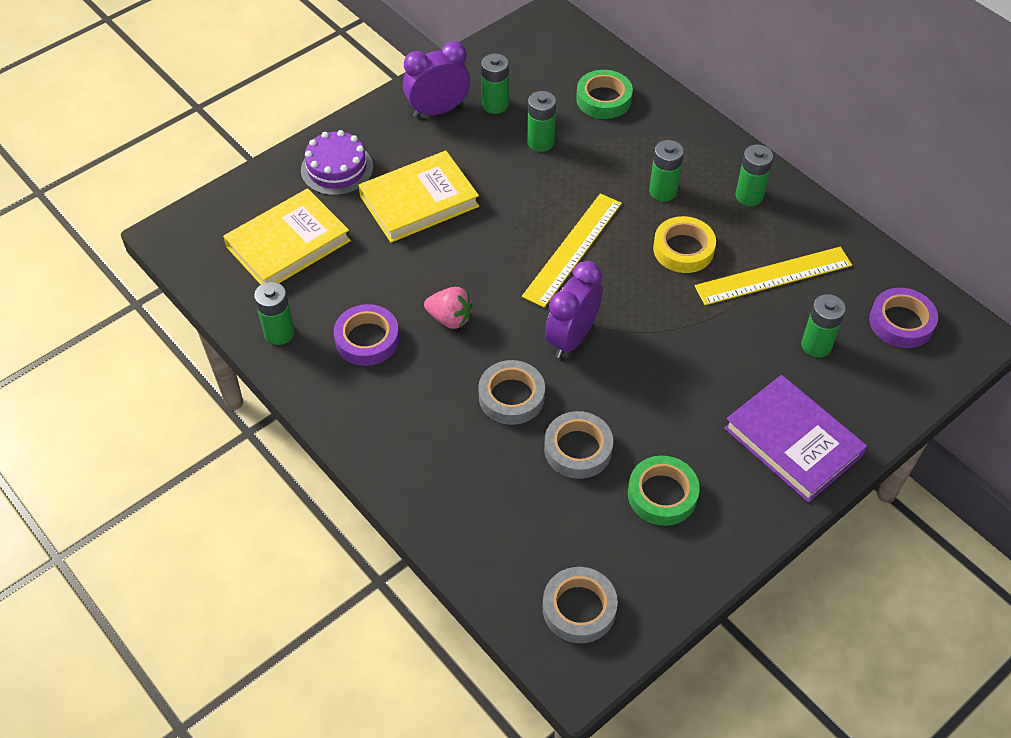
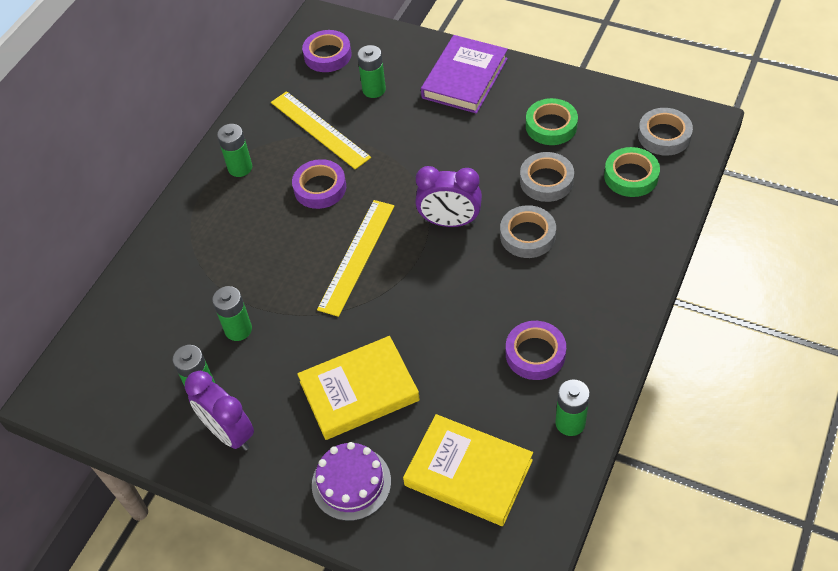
camera: 110 degrees left, 0 degrees up
(419, 201) = (359, 391): yellow book -> yellow book turned 60 degrees counterclockwise
(450, 318) = (478, 306): pink strawberry -> none
(572, 249) = (357, 256): yellow ruler -> yellow ruler turned 75 degrees counterclockwise
(603, 99) = (159, 304): green tape -> green tape (631, 176)
(663, 191) = (261, 222): green battery -> none
(683, 249) = (320, 188): yellow tape -> purple tape

